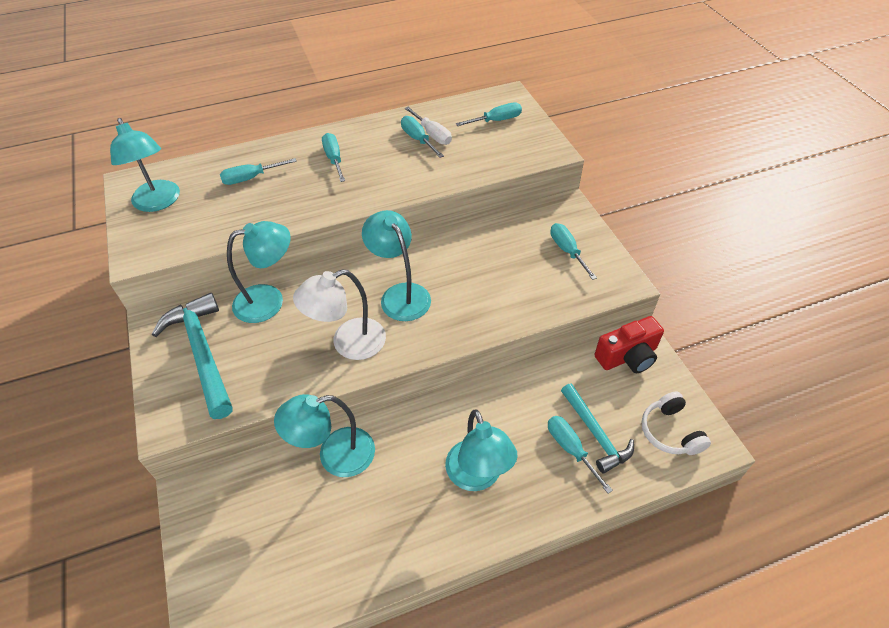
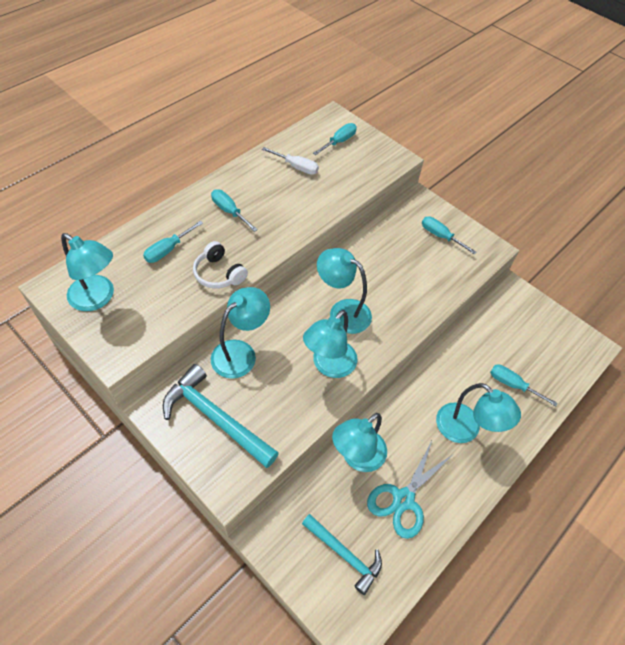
camera: 30 degrees left, 5 degrees up
(348, 343) = (329, 366): white lamp -> turquoise lamp
(355, 522) = (403, 499): none -> turquoise scissors
(418, 139) = (288, 175): turquoise screwdriver -> none
(595, 434) = (521, 367): turquoise hammer -> turquoise hammer (344, 554)
(628, 356) = (510, 303): red camera -> none
(670, 431) = (565, 347): white headphones -> white headphones (219, 273)

